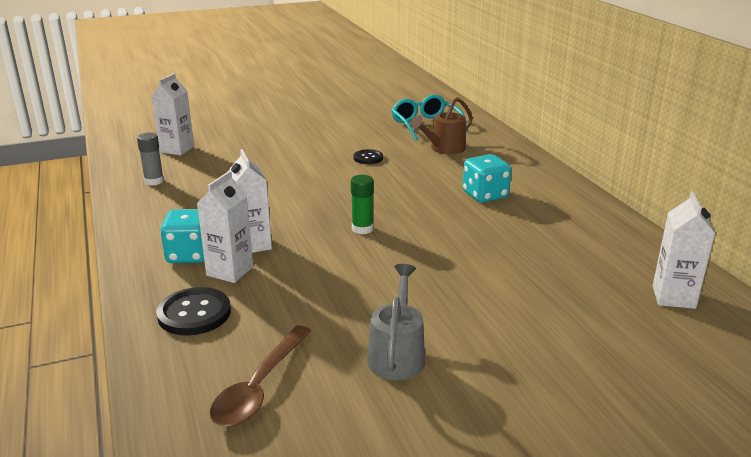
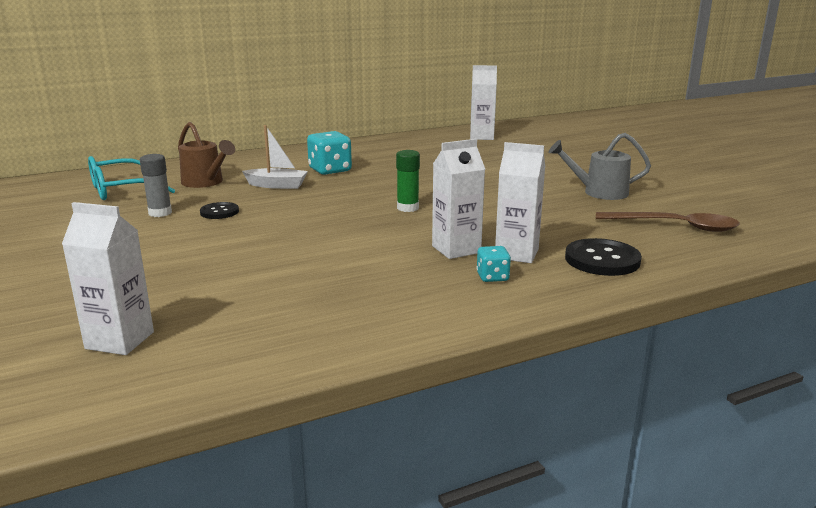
camera: 95 degrees left, 5 degrees down
(154, 181) = (267, 337): grey glue stick -> grey glue stick (160, 213)
(190, 255) = (492, 277): turquoise dice -> turquoise dice, size x0.55
(435, 174) = (277, 185): none -> white boat

